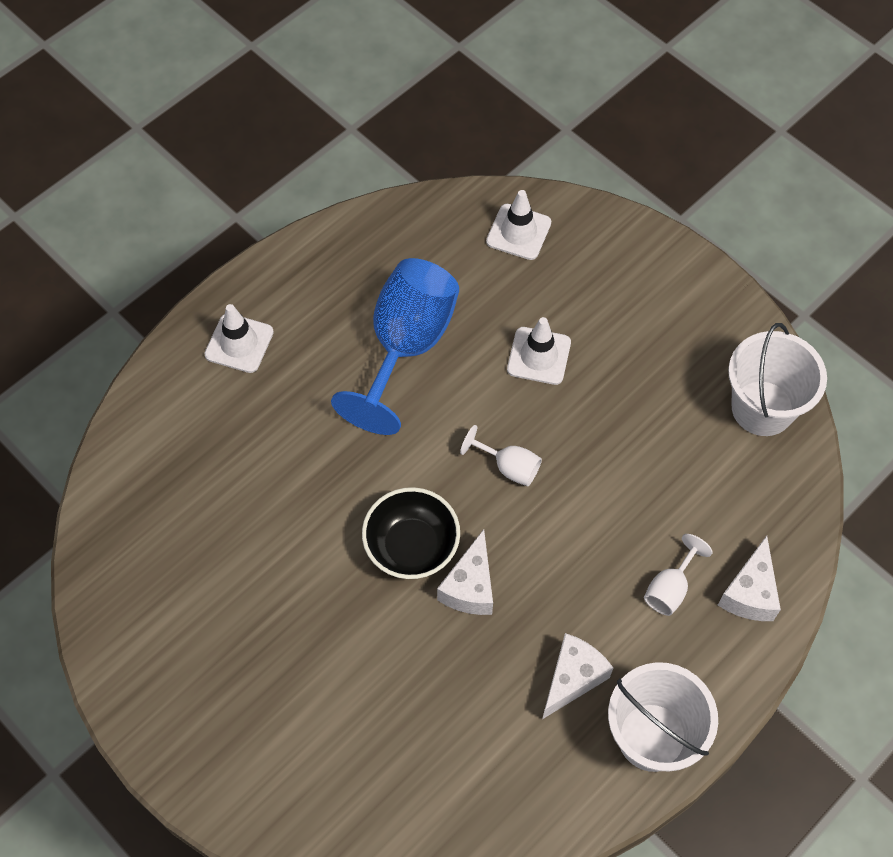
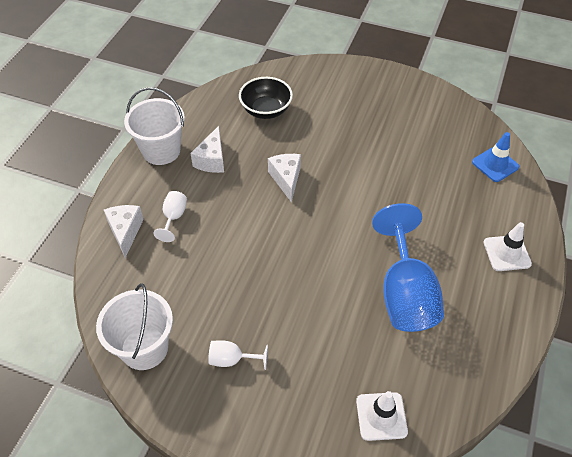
camera: 155 degrees right, 10 degrees down
(139, 478) = (495, 164): none -> blue traffic cone
(411, 546) = (329, 186): black bowl -> black bowl (266, 110)
(509, 467) = (297, 246): white goblet -> white goblet (232, 359)
(539, 356) = (315, 322): white traffic cone -> none

